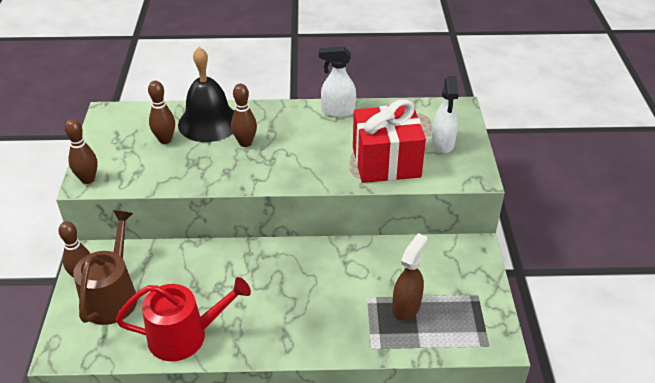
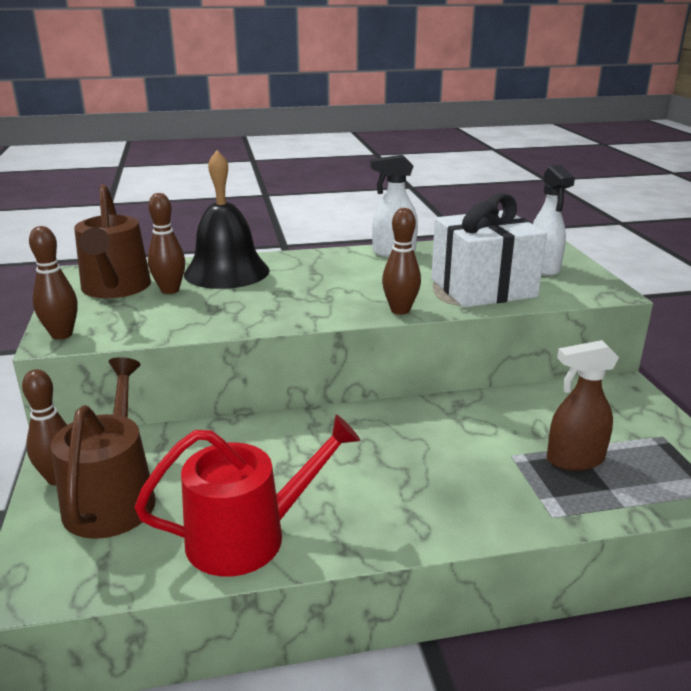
camera: 10 degrees left, 15 degrees down
(129, 133) = (115, 288): none -> brown watering can
(245, 143) = (284, 285): brown bowling pin -> brown bowling pin (400, 310)
(386, 162) = (483, 288): red gift -> white gift
(406, 307) = (574, 460): brown spray bottle -> brown spray bottle turned 120 degrees counterclockwise

